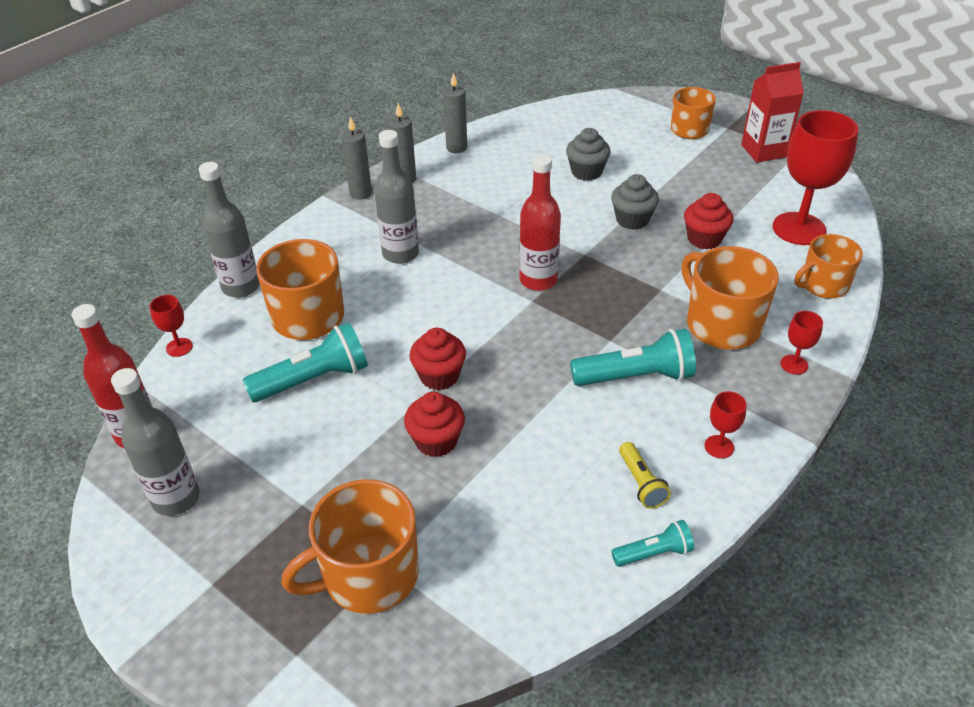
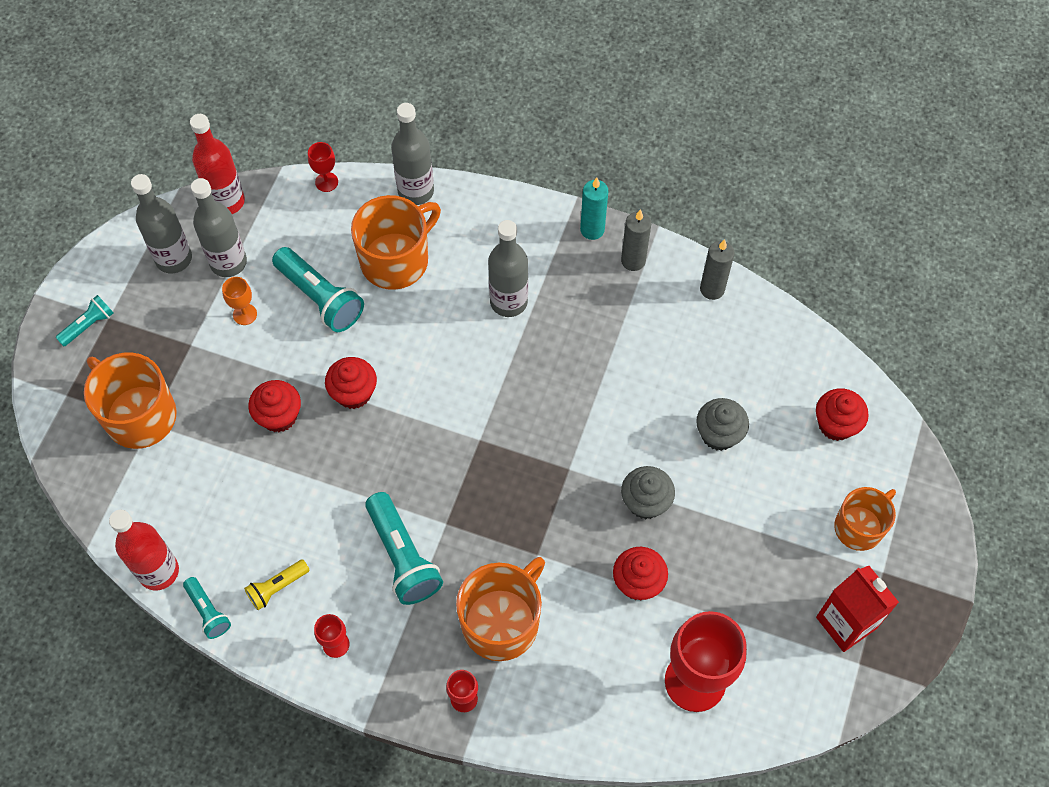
camera: 70 degrees right, 20 degrees up
(209, 609) = (88, 325): none -> turquoise flashlight
(218, 447) = (228, 262): none -> grey bottle
(293, 446) = (245, 314): none -> orange goblet
(360, 193) = (592, 230): grey candle -> turquoise candle
(538, 280) = (511, 436): red bottle -> red bottle (158, 571)
(602, 120) = (836, 424): none -> red cupcake
(823, 285) = (600, 716): orange mug -> none

